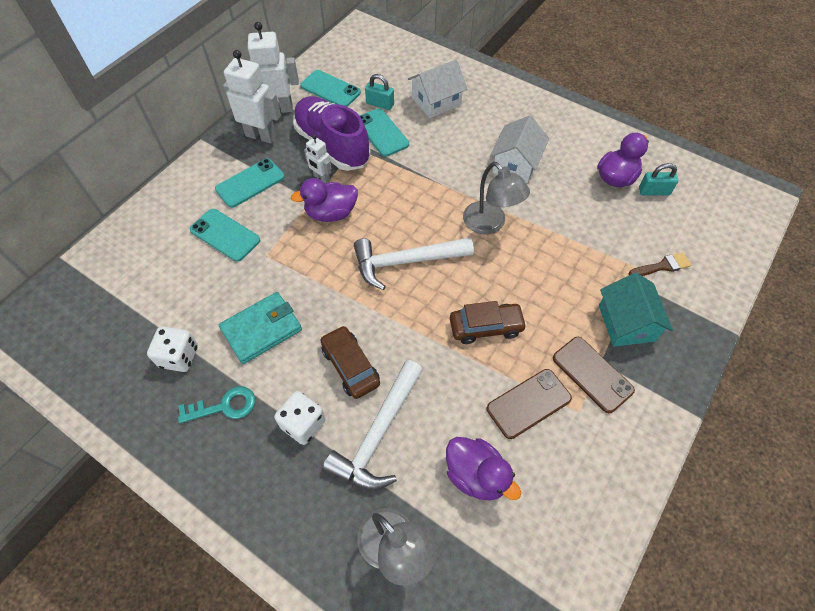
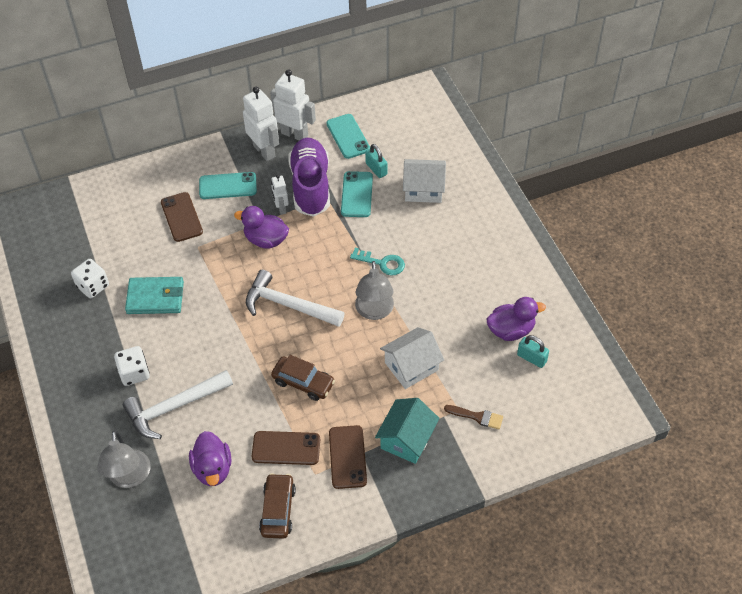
camera: 35 degrees right, 5 degrees down
(224, 406) = (96, 334): turquoise key -> turquoise key (382, 263)
(225, 235) = (181, 217): turquoise phone -> brown phone
(350, 366) = (192, 355): brown car -> brown car (278, 510)
(516, 164) = (439, 275): white house -> white house (411, 366)

